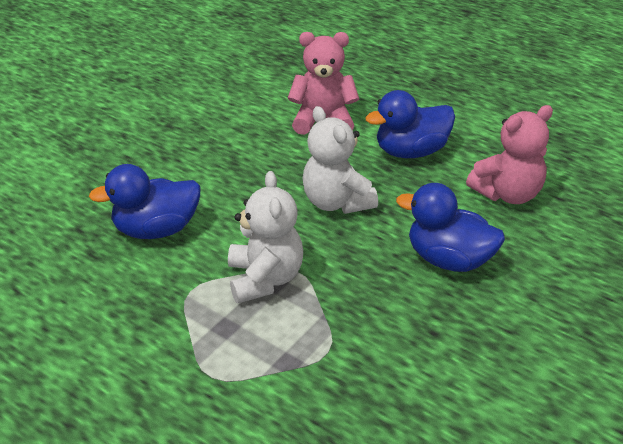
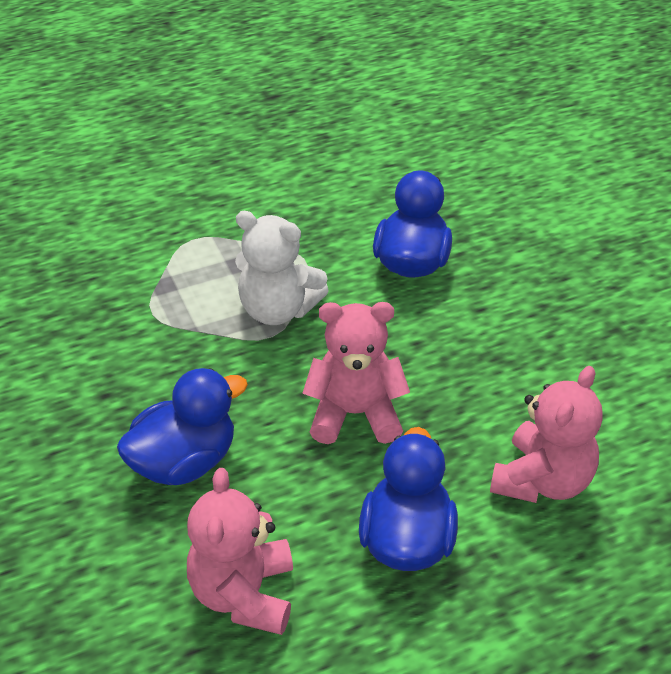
camera: 120 degrees right, 5 degrees up
(336, 202) = (355, 414): white teddy bear -> pink teddy bear

